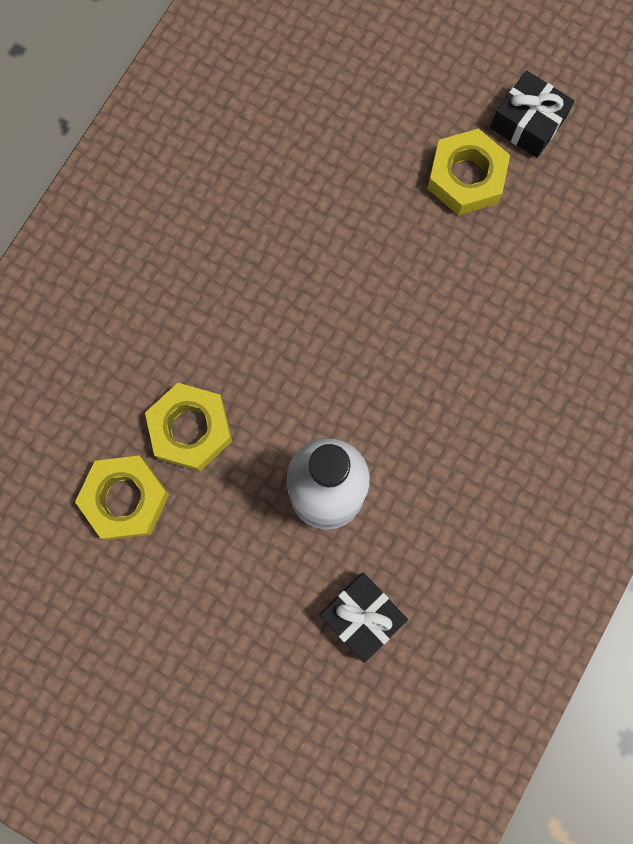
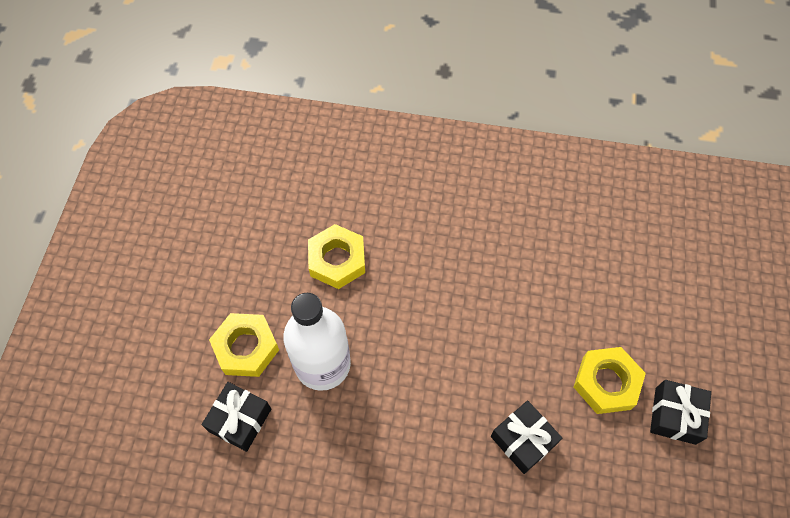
camera: 70 degrees right, 15 degrees down
(125, 499) = (276, 238): yellow nut -> yellow nut (246, 347)
(499, 295) = (523, 440): none -> black gift

